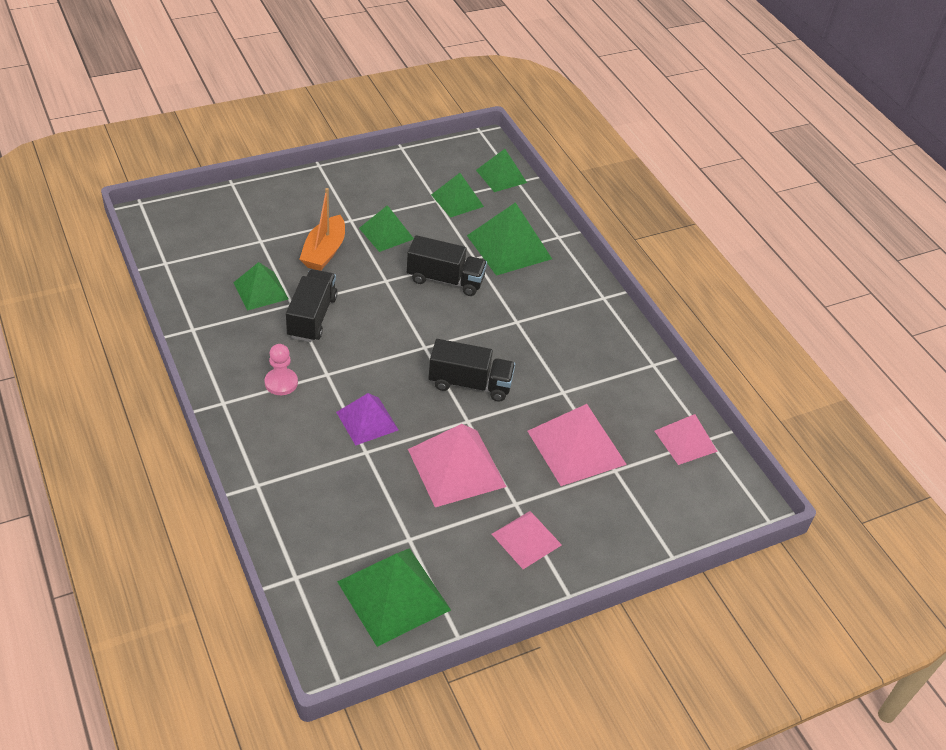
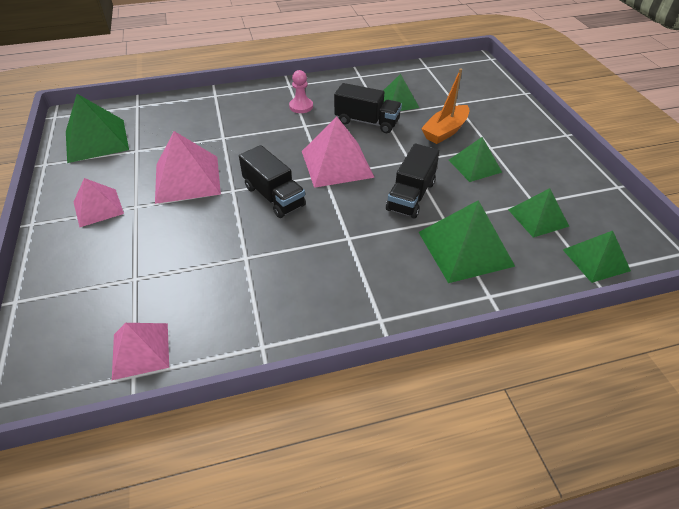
camera: 105 degrees right, 0 degrees up
(324, 252) = (445, 131): orange boat -> orange boat turned 75 degrees counterclockwise
(367, 421) = (252, 140): purple pyramid -> none
(470, 384) = (274, 196): black truck -> black truck turned 60 degrees counterclockwise
(576, 447) = (174, 255): pink pyramid -> pink pyramid (337, 164)

